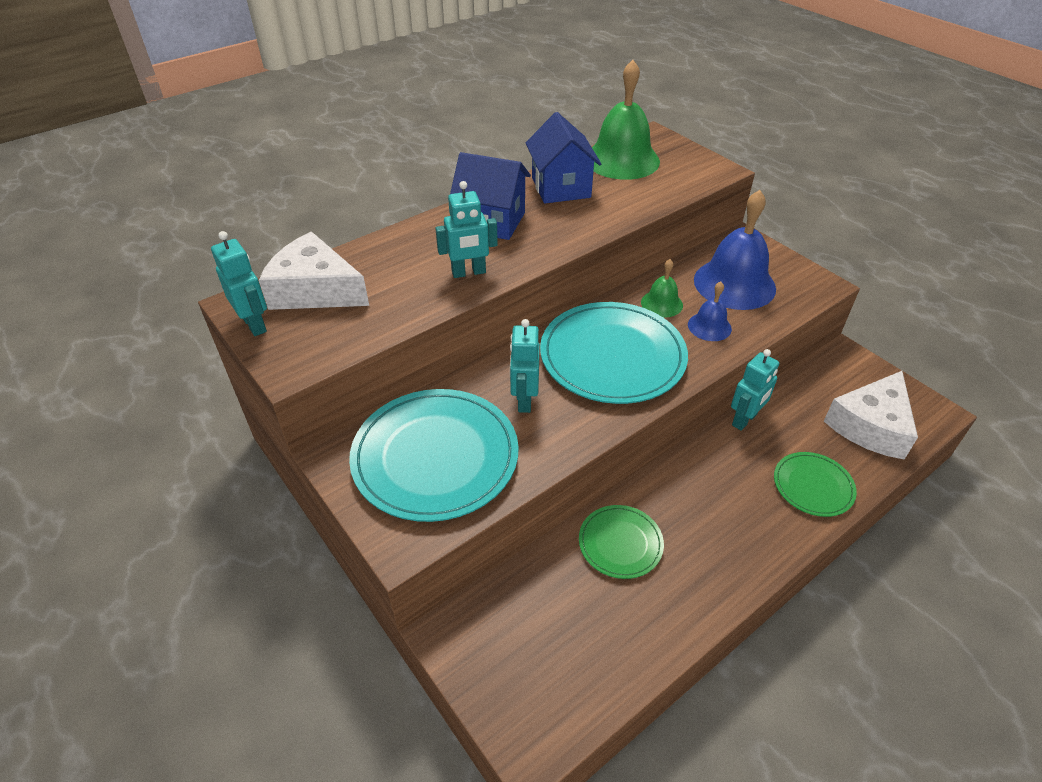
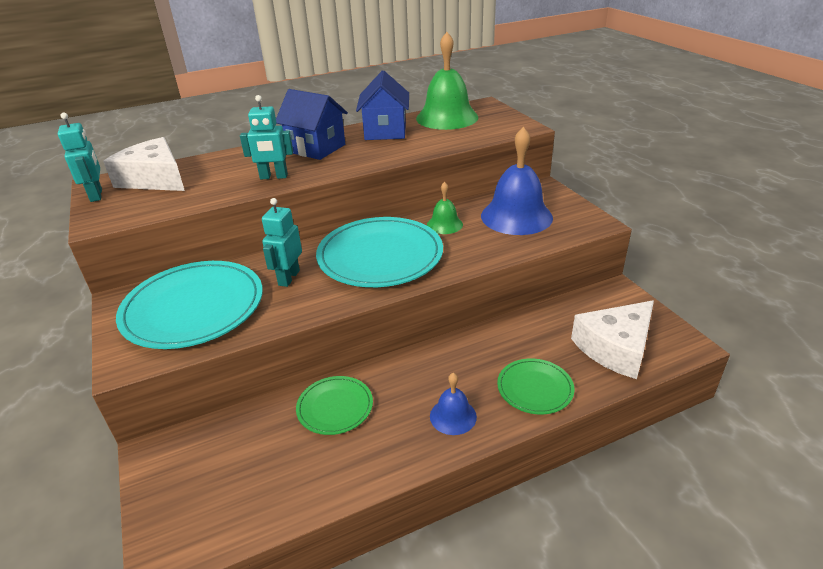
camera: 15 degrees right, 10 degrees down
(709, 326) = (476, 243): blue bell -> blue bell (453, 416)
(744, 420) = (497, 328): turquoise robot -> none

